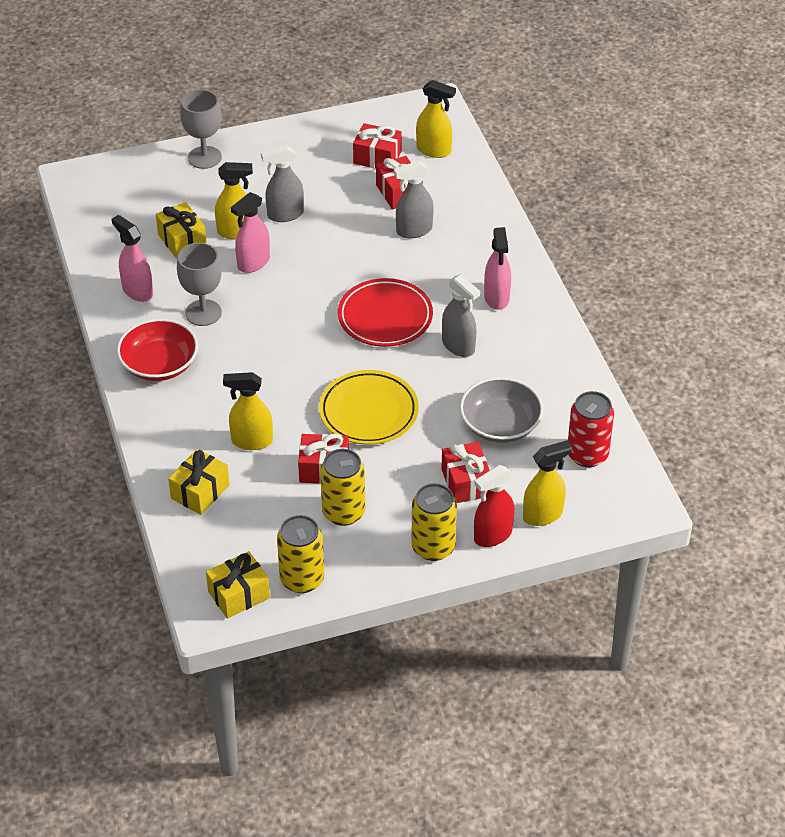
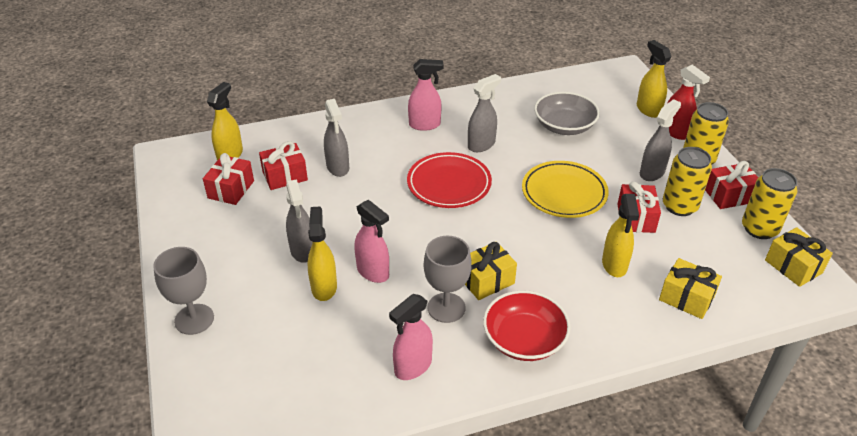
camera: 90 degrees left, 5 degrees down
(182, 240) = (332, 331): yellow gift -> yellow gift (486, 280)
(407, 497) = (652, 172): none -> grey spray bottle
(465, 482) = (628, 143): red gift -> red gift (729, 195)
(587, 454) = (585, 89): red can -> none

